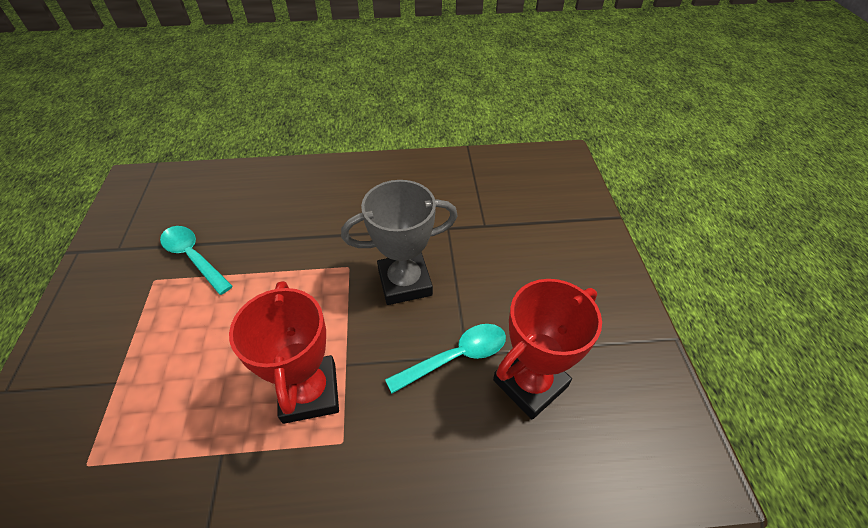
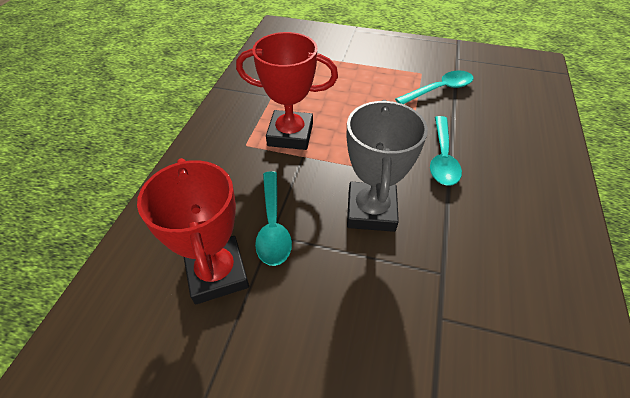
camera: 110 degrees right, 0 degrees up
(316, 242) = (442, 158): none -> turquoise spoon

